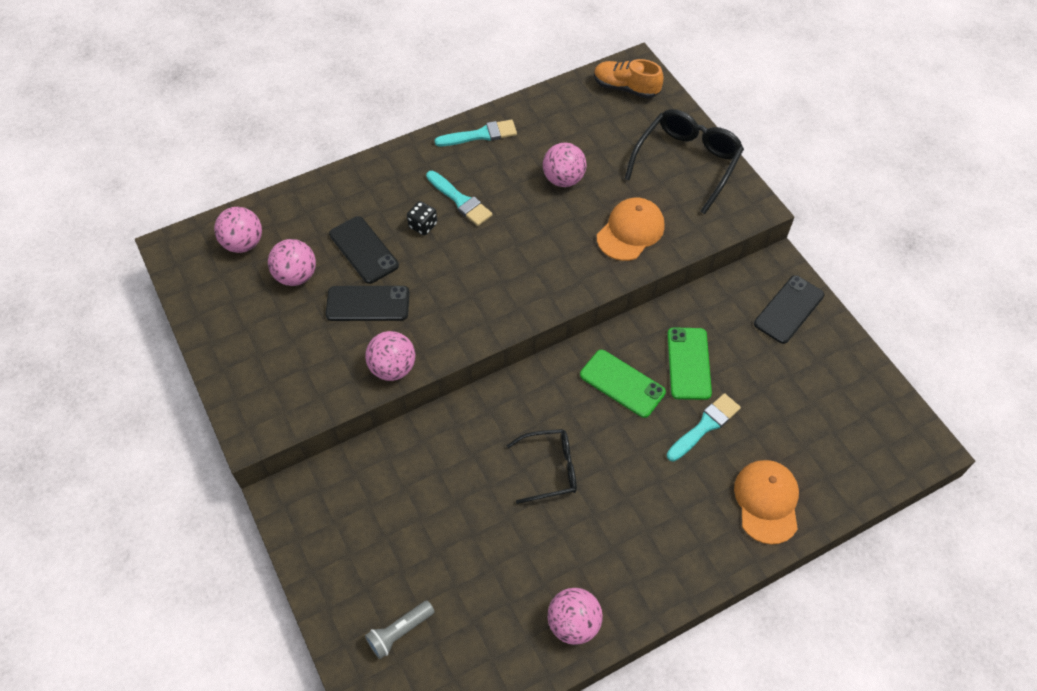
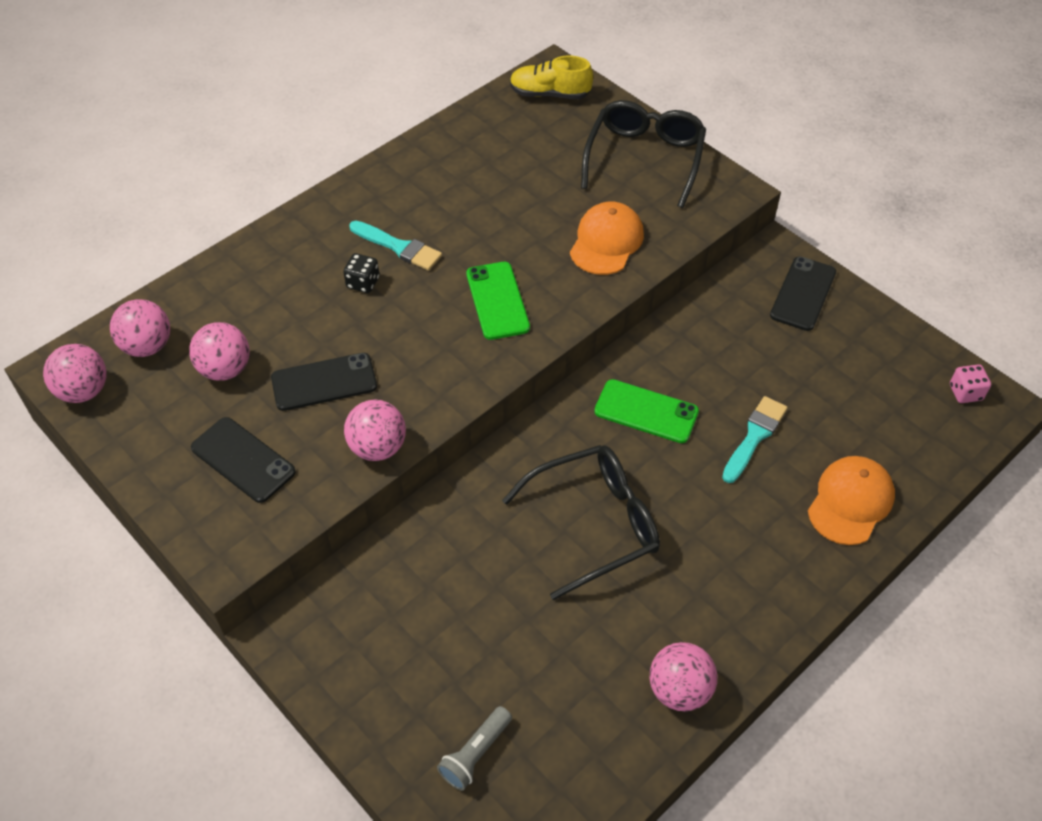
camera: 15 degrees left, 5 degrees down
(364, 250) = (300, 323): black phone -> black phone (243, 460)
(480, 135) = (399, 172): turquoise brush -> none
(550, 469) = (595, 524): black glasses -> black glasses, size x1.57
(563, 179) = (511, 201): pink ball -> pink ball (84, 391)
(626, 88) = (550, 94): orange shoe -> yellow shoe
(688, 363) = (713, 374): green phone -> green phone (497, 301)
(767, 502) = (850, 502): orange cap -> orange cap turned 45 degrees clockwise
(900, 429) = (965, 392): none -> pink dice

